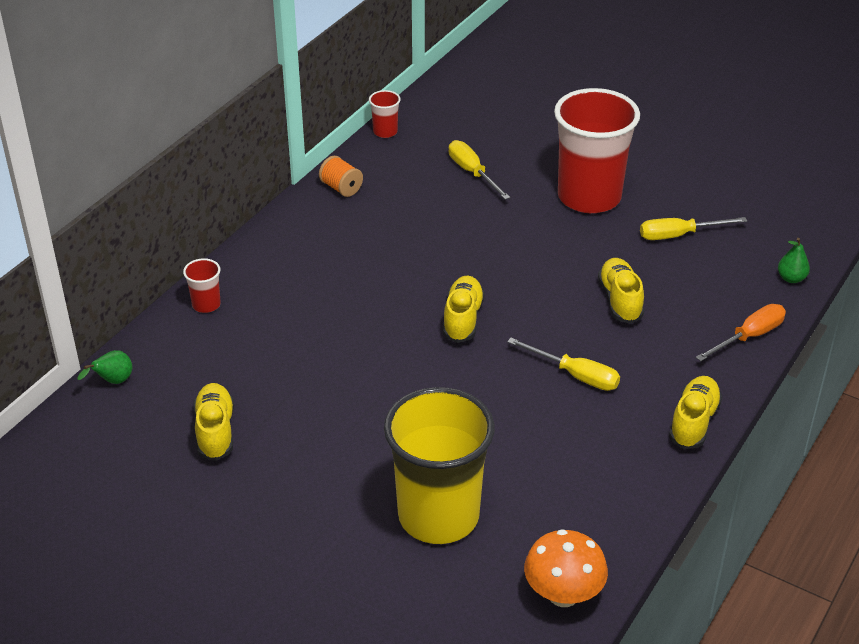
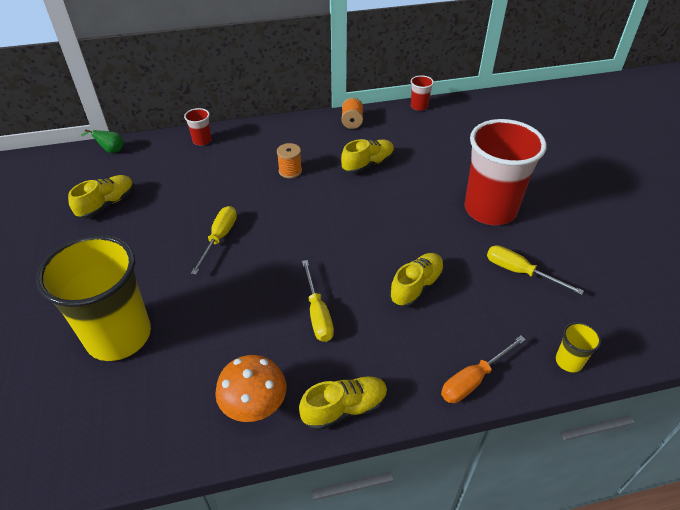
camera: 45 degrees right, 5 degrees up
(357, 275) = (290, 171): none -> orange spool
(462, 319) = (306, 231): yellow shoe -> yellow shoe (368, 164)
(472, 173) = (436, 154): yellow screwdriver -> yellow screwdriver (219, 238)
(563, 594) = (95, 452): orange mushroom -> orange mushroom (254, 406)
(749, 337) = (473, 379): orange screwdriver -> orange screwdriver turned 135 degrees clockwise
(791, 278) = (569, 361): green pear -> yellow cup

